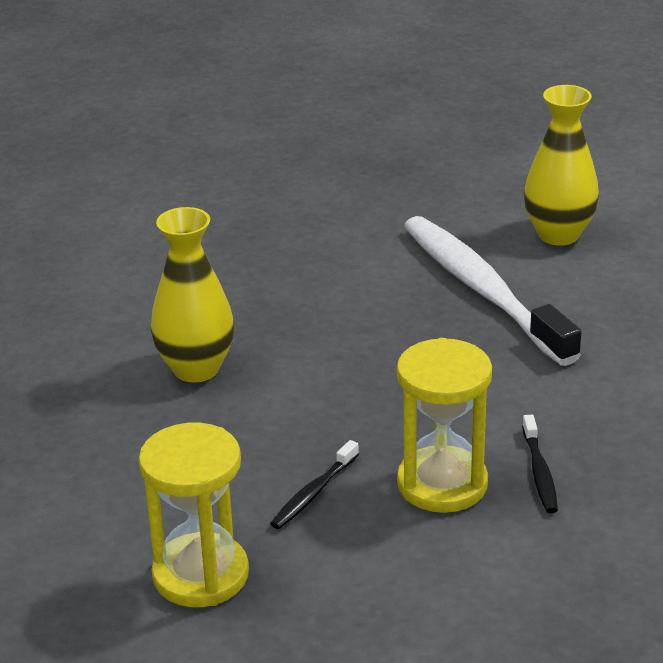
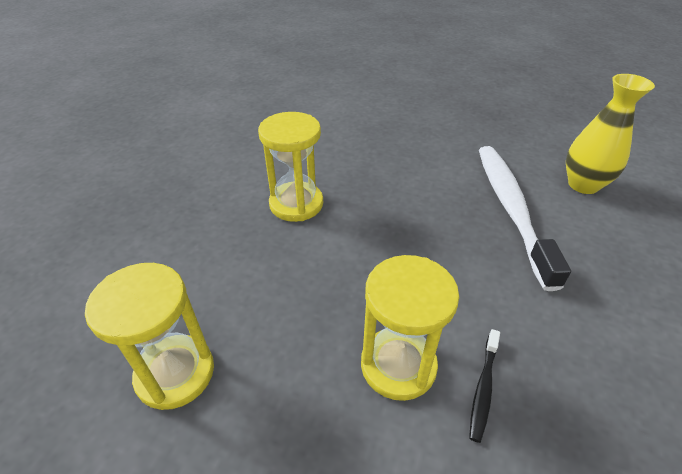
camera: 25 degrees right, 10 degrees up
(196, 369) = (296, 204): yellow vase -> yellow hourglass
(314, 492) = (301, 331): black toothbrush -> none

